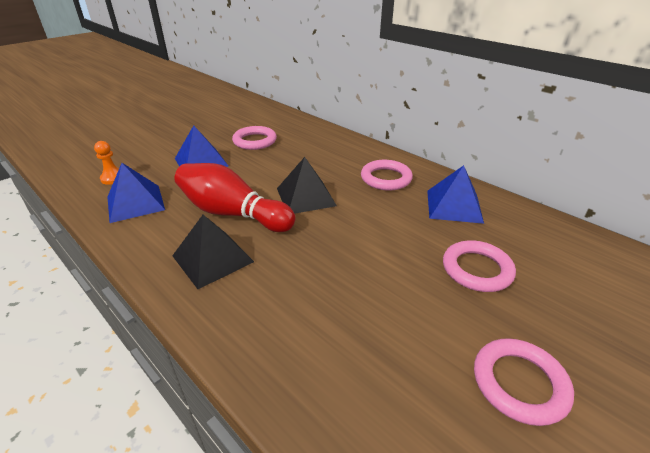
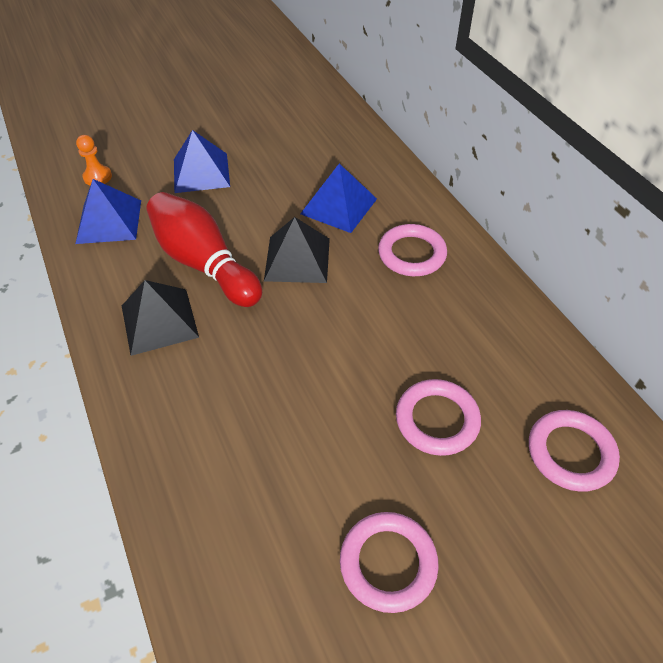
camera: 20 degrees right, 15 degrees up
(255, 141) = (279, 150): pink ring -> pink ring (570, 453)
(454, 206) = (472, 321): blue pyramid -> blue pyramid (339, 206)

